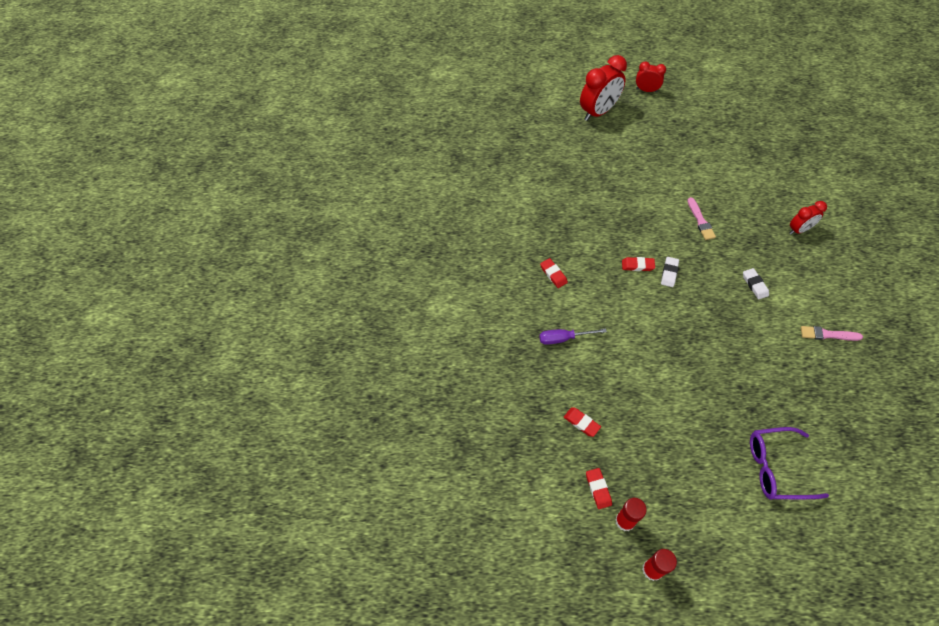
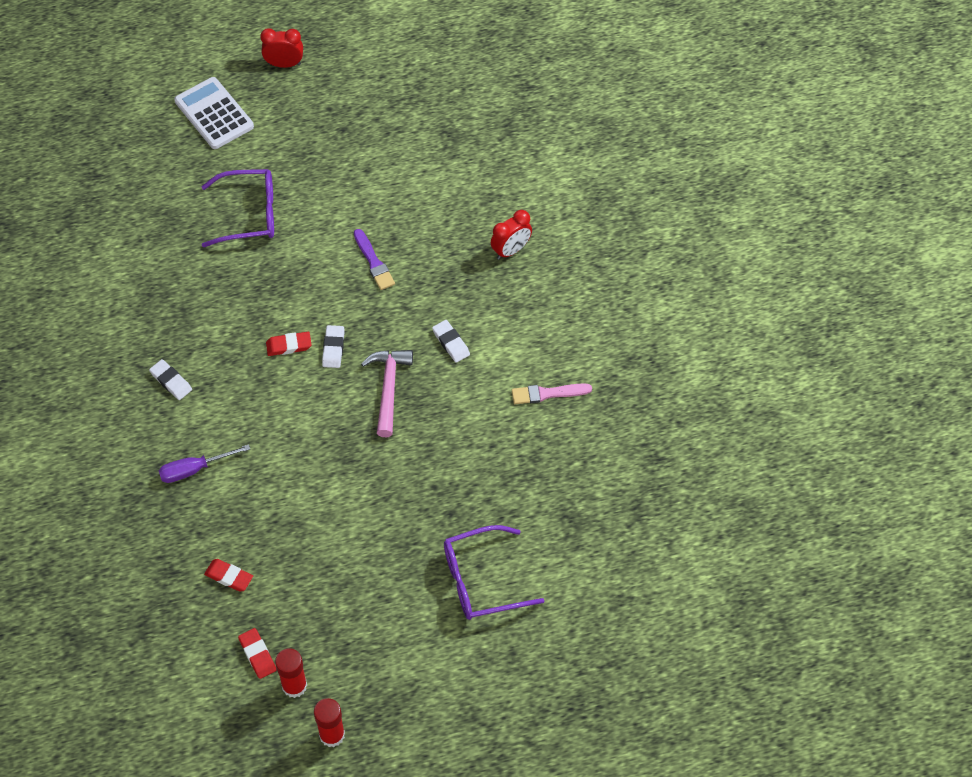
camera: 15 degrees left, 0 degrees up
(553, 274) = (171, 381): red eraser -> white eraser
(598, 112) = (214, 114): red clock -> white calculator
(616, 176) = (249, 214): none -> purple glasses
(700, 221) = (374, 262): pink brush -> purple brush
(708, 308) = (389, 388): none -> pink hammer

